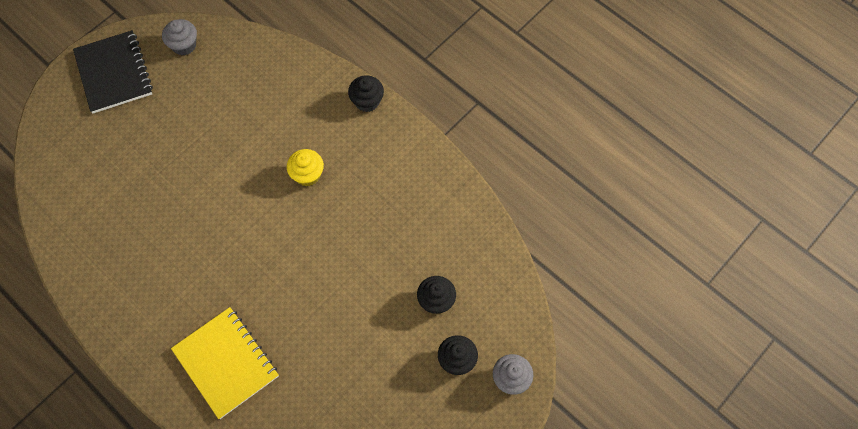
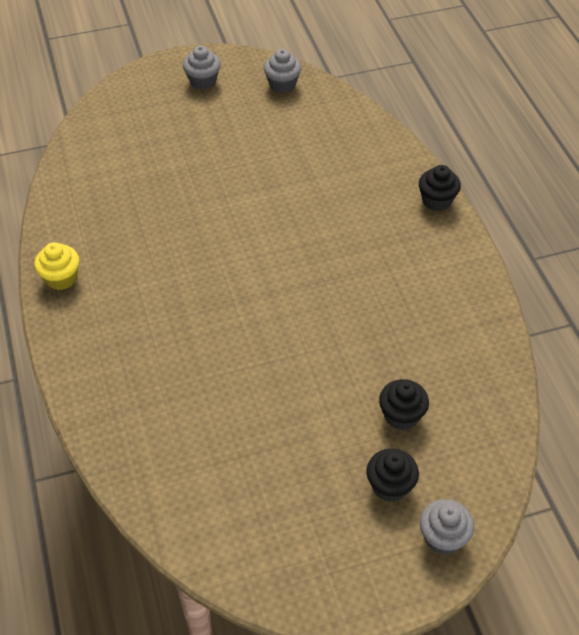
camera: 30 degrees right, 15 degrees down
(114, 73) = (203, 81): black notebook -> grey cupcake
(226, 363) = (142, 366): yellow notebook -> none
(307, 174) = (334, 238): yellow cupcake -> yellow cupcake (61, 278)

